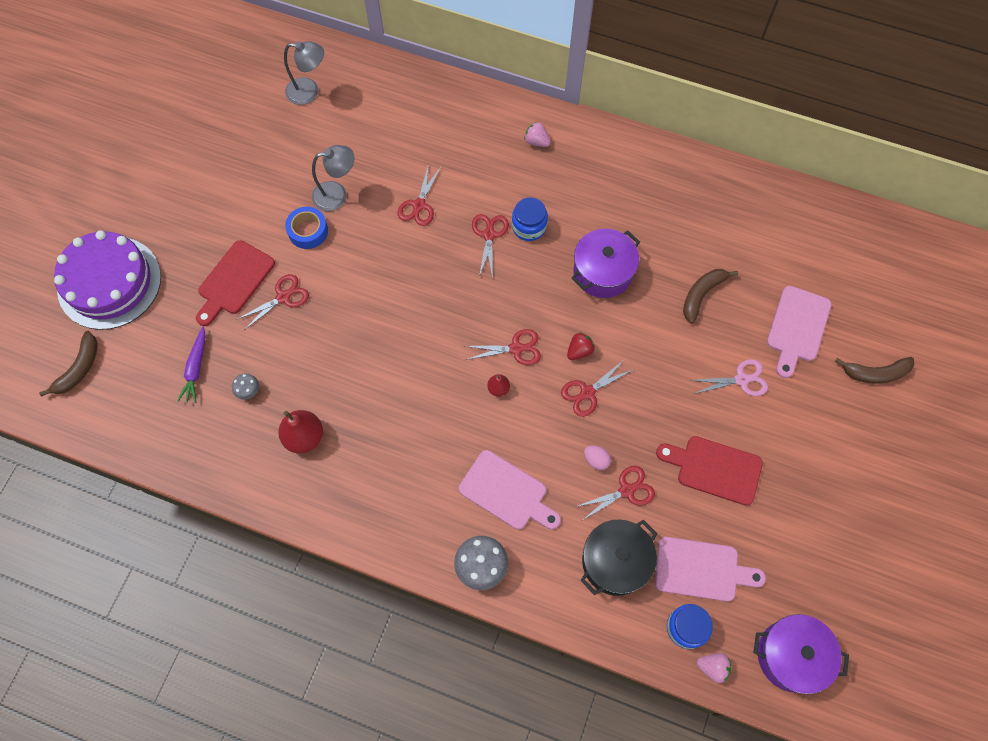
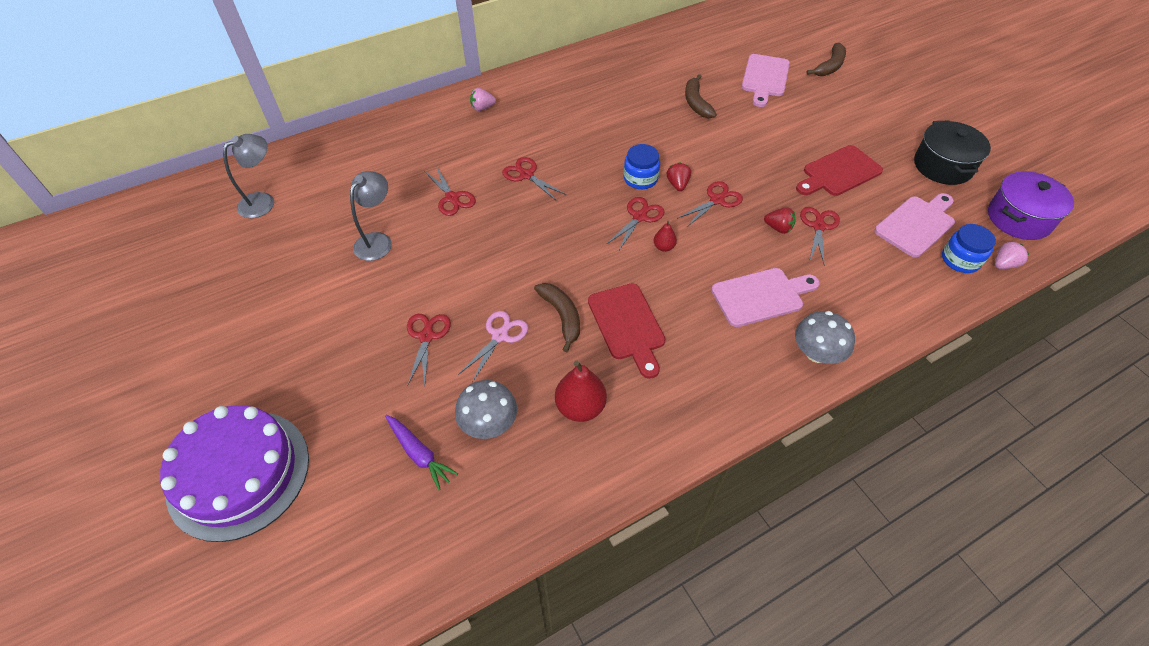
camera: 50 degrees left, 15 degrees down
(79, 369) = (297, 571): brown banana -> brown banana (561, 316)
(234, 281) = (367, 364): red cutting board -> red cutting board (627, 325)
(248, 390) = (489, 423): grey mushroom -> grey mushroom, size x1.84
(308, 231) = (386, 280): blue tape -> none
(529, 227) = (545, 151): blue jar -> blue jar (640, 178)
(587, 392) = (717, 200): red scissors -> red scissors turned 135 degrees counterclockwise
(596, 460) = (778, 228): pink egg -> red strawberry
(603, 272) = (626, 137): purple pot -> none
(615, 561) = (875, 267): black pot -> black pot (943, 166)
(741, 379) = (780, 122): pink scissors -> pink scissors (500, 336)
(797, 328) = (765, 78): pink cutting board -> pink cutting board turned 45 degrees clockwise

